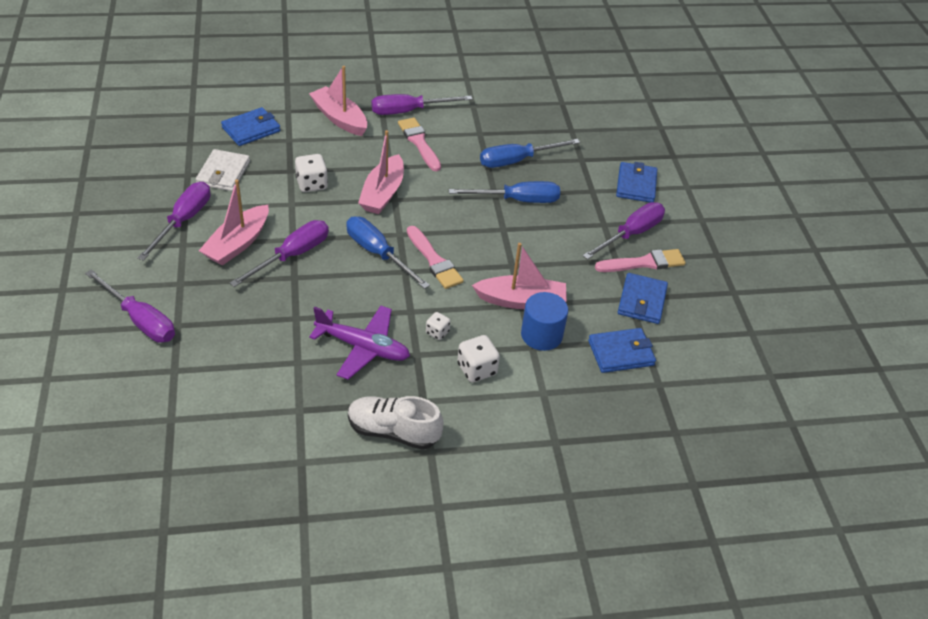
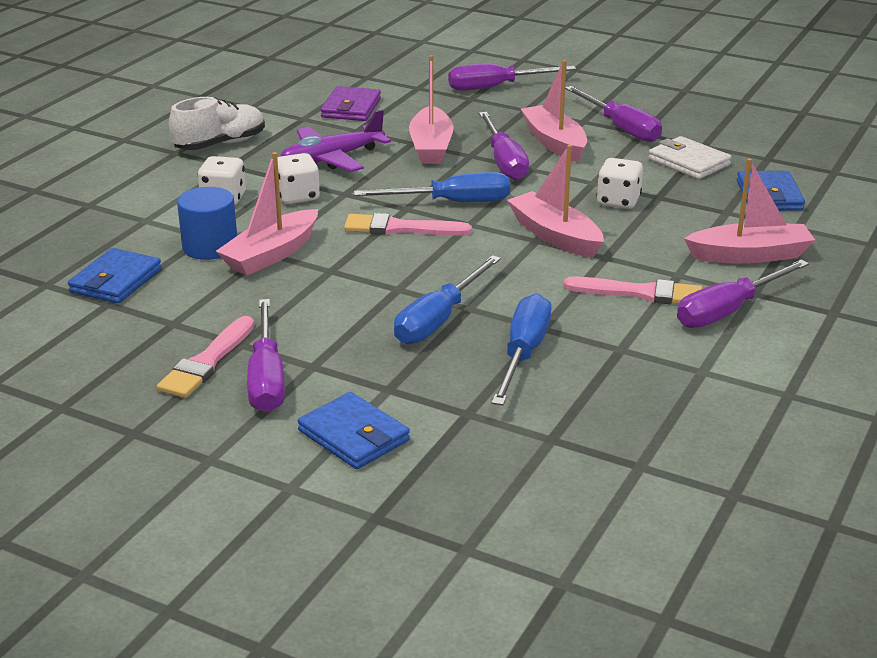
camera: 130 degrees right, 15 degrees down
(254, 390) = (351, 108): none -> purple wallet
(296, 303) = (431, 147): none -> pink boat
(409, 111) = (728, 311): purple screwdriver -> purple screwdriver turned 150 degrees counterclockwise
(437, 332) = (297, 196): white dice -> white dice, size x1.68
(642, 301) = (156, 329): blue wallet -> none

